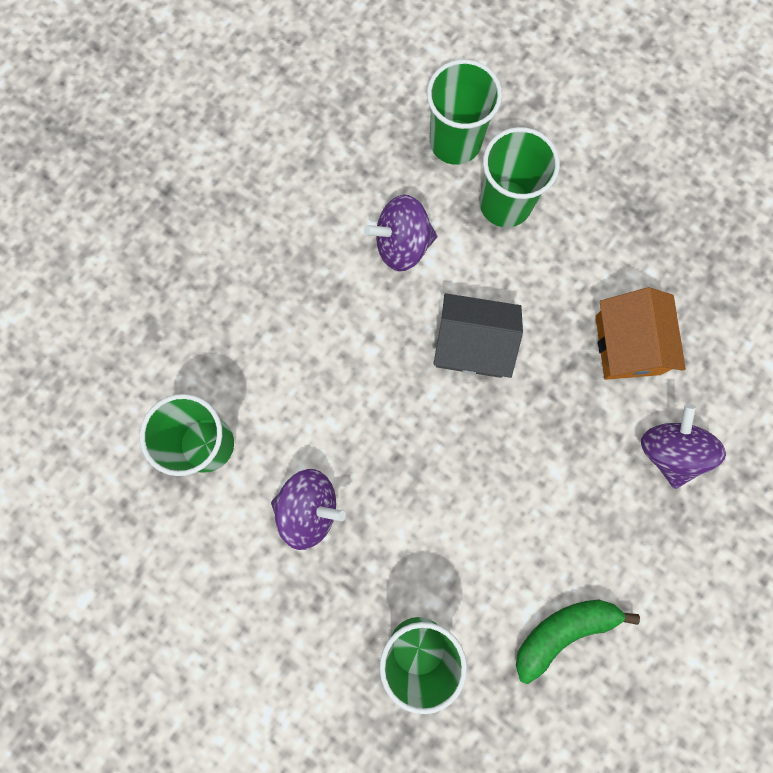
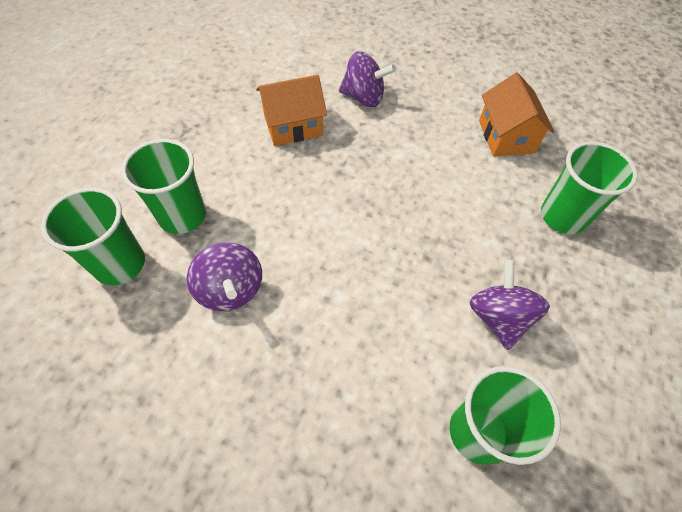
camera: 105 degrees left, 20 degrees down
(472, 345) = (316, 219): grey house -> none
(564, 631) = (506, 136): green banana -> orange house
(669, 451) = (363, 98): purple spinning top -> purple spinning top turned 150 degrees counterclockwise

